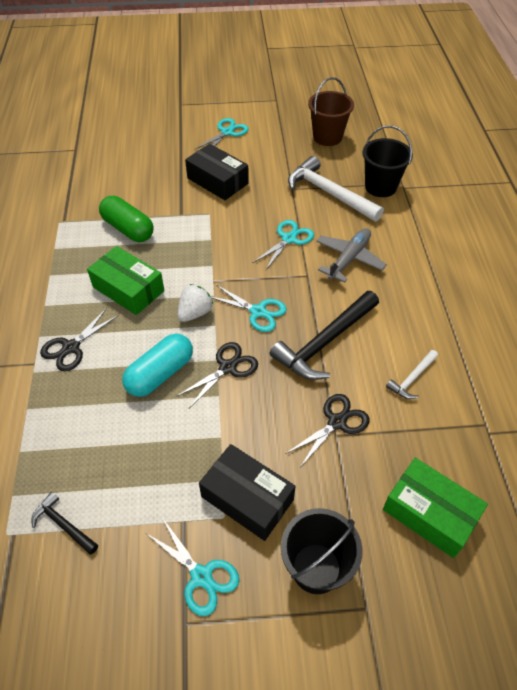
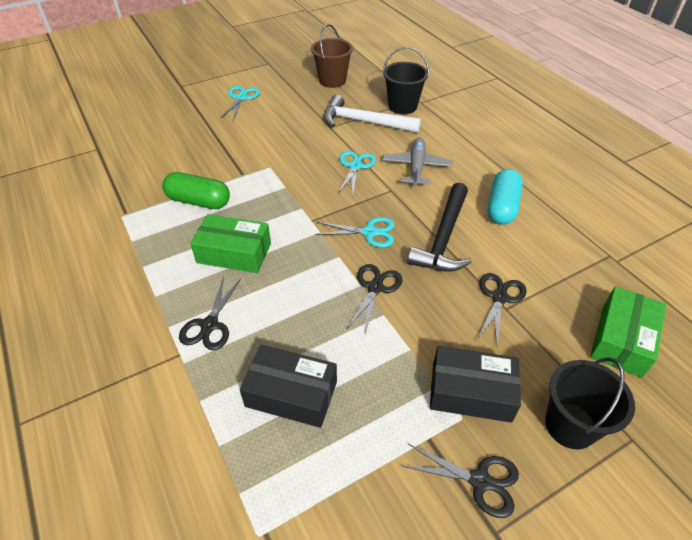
camera: 25 degrees left, 5 degrees down
(63, 524) = (313, 497): black hammer -> none
(160, 374) = (316, 316): turquoise capsule -> turquoise capsule (502, 207)
(195, 313) = (313, 252): white strawberry -> none
(201, 576) = (480, 481): turquoise scissors -> black scissors
(217, 181) = (259, 138): black box -> black box (291, 394)
(412, 379) = (532, 241): white hammer -> none
(429, 513) = (622, 340): green box -> green box turned 75 degrees counterclockwise

